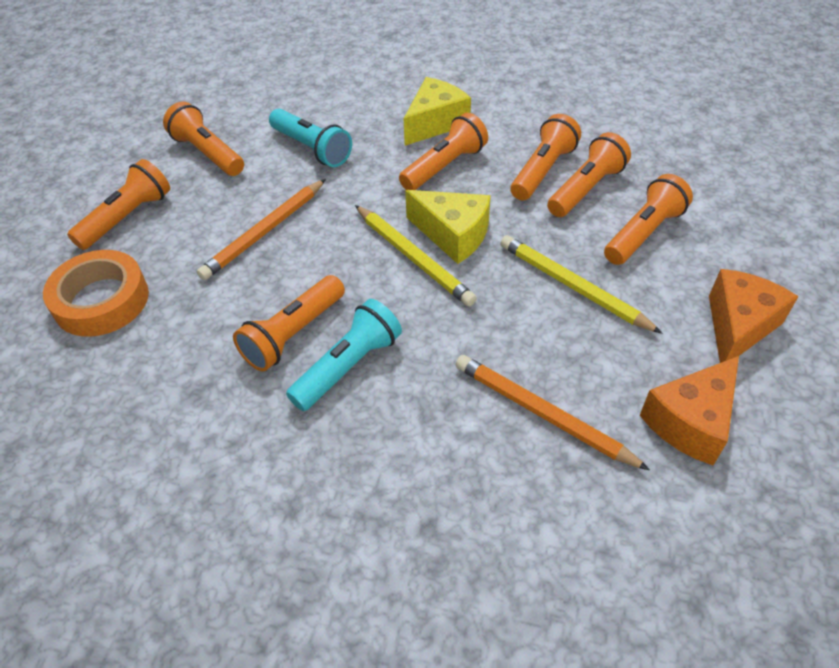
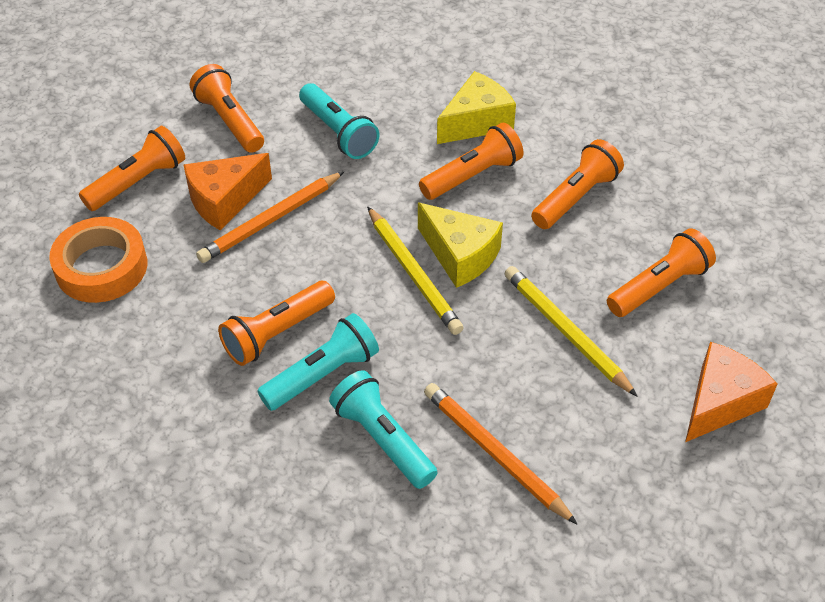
camera: 10 degrees right, 0 degrees up
(426, 420) = (383, 439): none -> turquoise flashlight
(586, 189) = (615, 226): orange flashlight -> none
(690, 421) = (635, 487): orange cheese -> orange cheese (224, 200)

